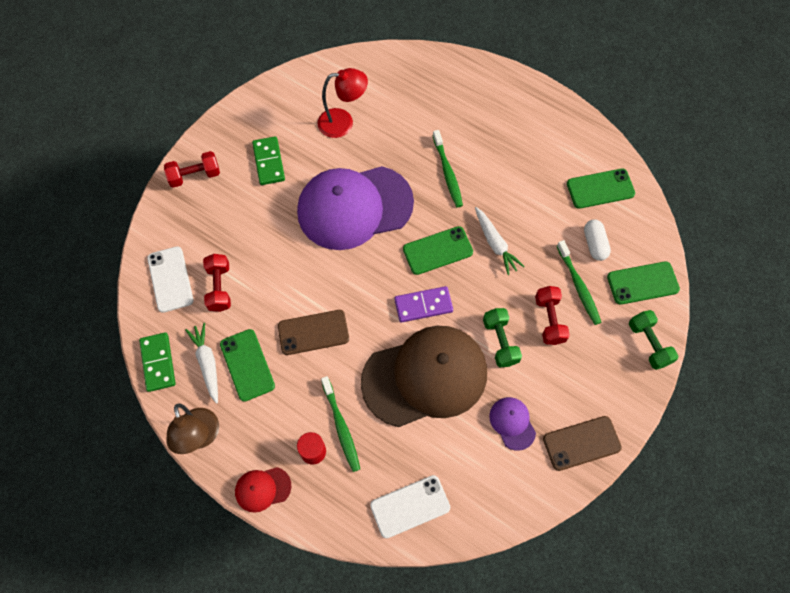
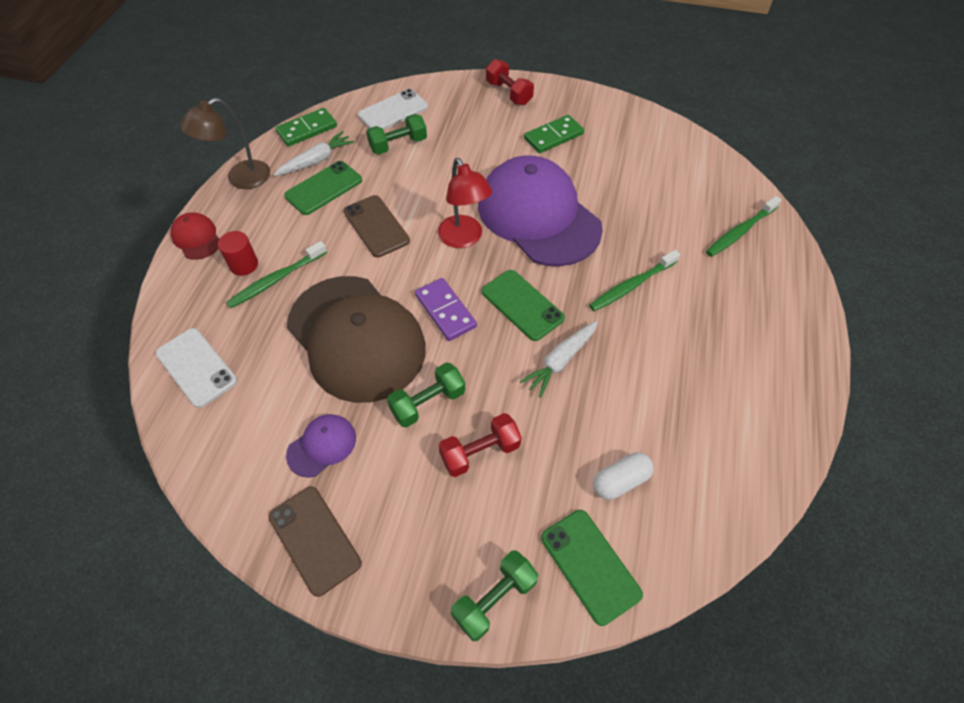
camera: 70 degrees right, 10 degrees down
(219, 287) = (398, 145): red dumbbell -> green dumbbell
(343, 122) = (637, 177): red lamp -> red lamp (464, 239)
(578, 286) = (546, 476): green toothbrush -> green toothbrush (740, 231)
(600, 189) = (713, 466): green phone -> none

